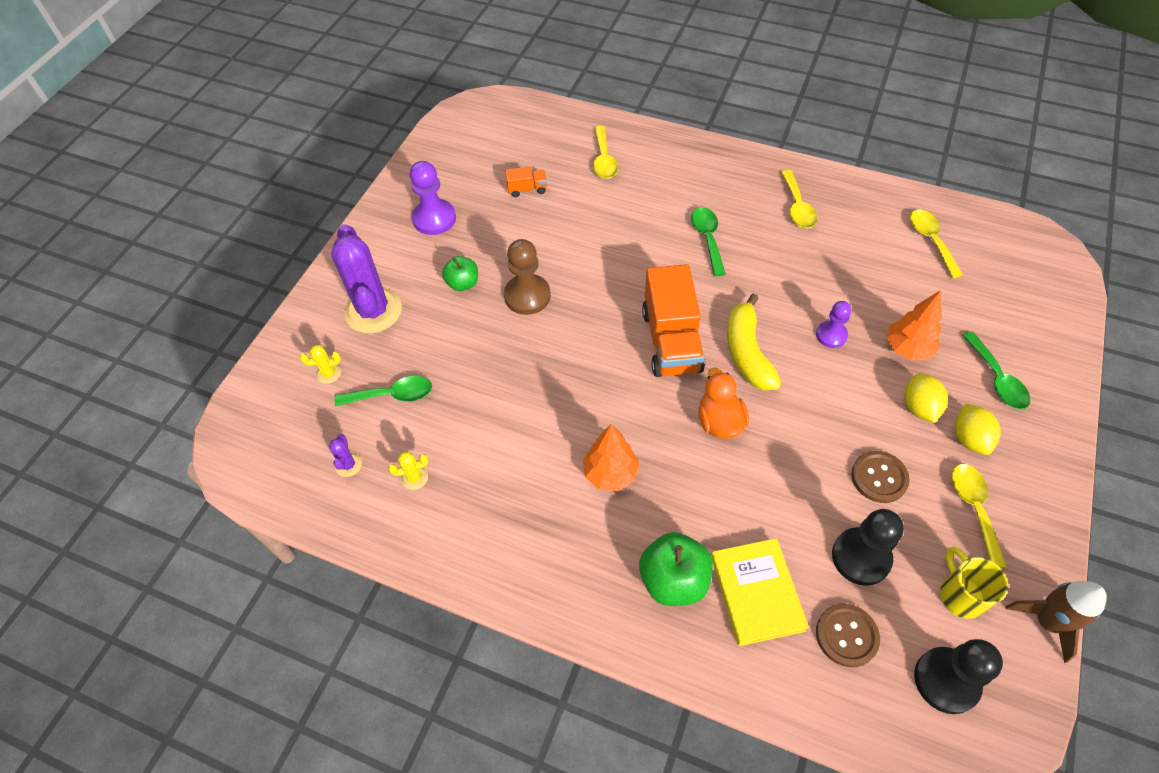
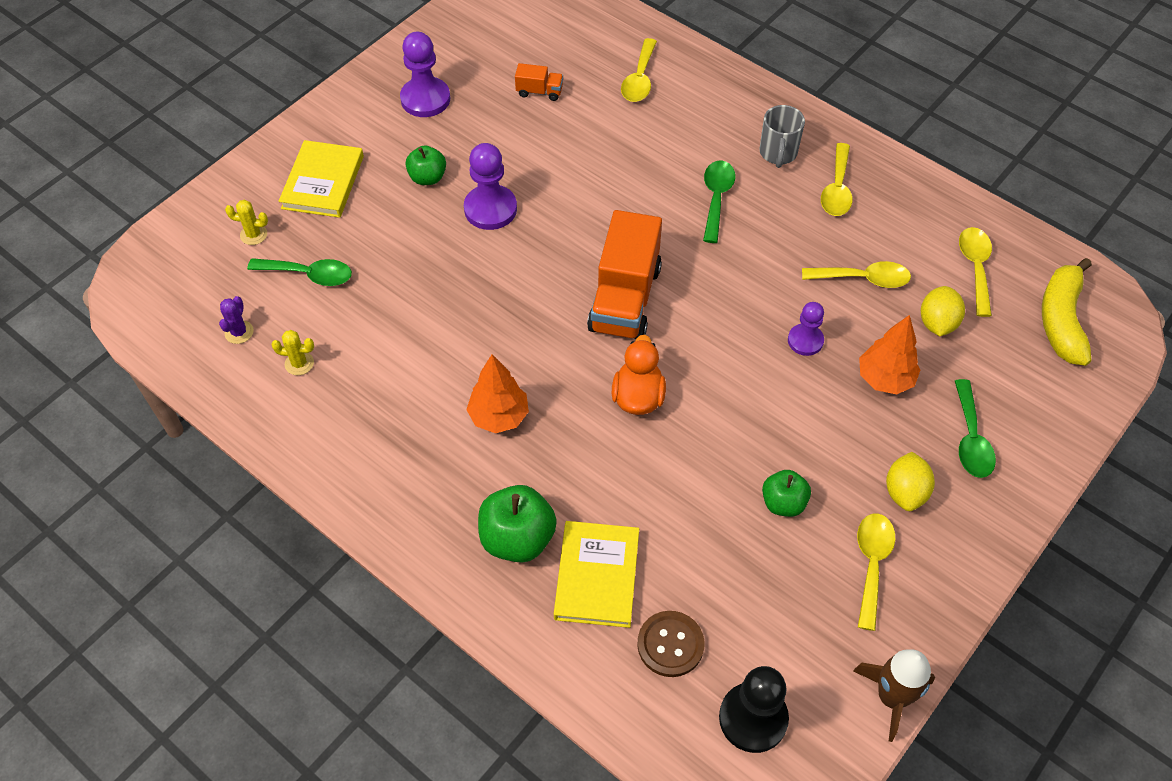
camera: 15 degrees right, 0 degrees up
(373, 311) = (323, 182): purple cactus -> yellow book
(527, 296) = (490, 209): brown pawn -> purple pawn
(739, 191) = (778, 153): none -> grey mug
(747, 352) = (702, 333): yellow banana -> yellow banana (1061, 320)
(851, 273) = (863, 279): none -> yellow spoon
(861, 557) = (723, 575): black pawn -> none
(879, 478) = (783, 503): brown button -> green apple
(919, 407) = (865, 444): yellow lemon -> yellow lemon (937, 323)
(960, 594) = (811, 643): yellow mug -> none

